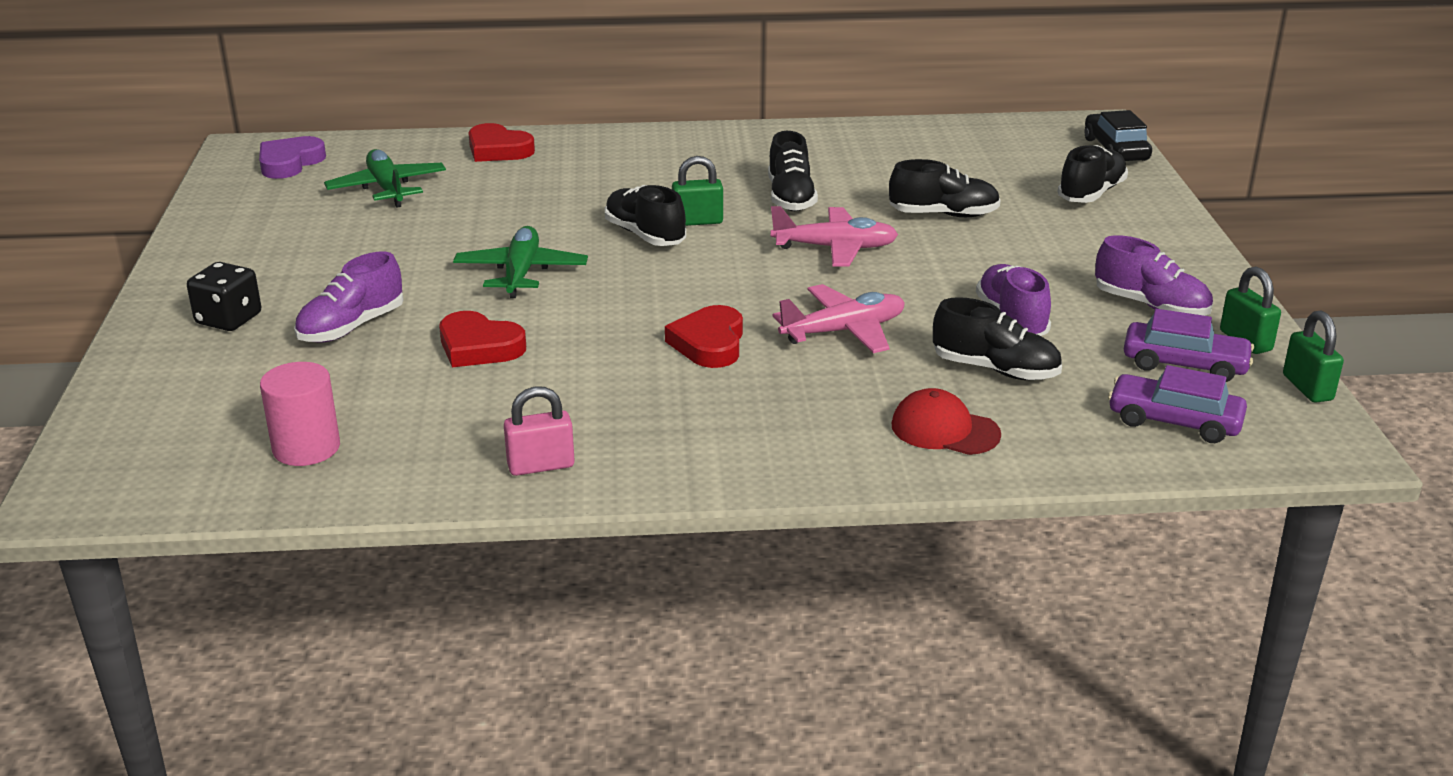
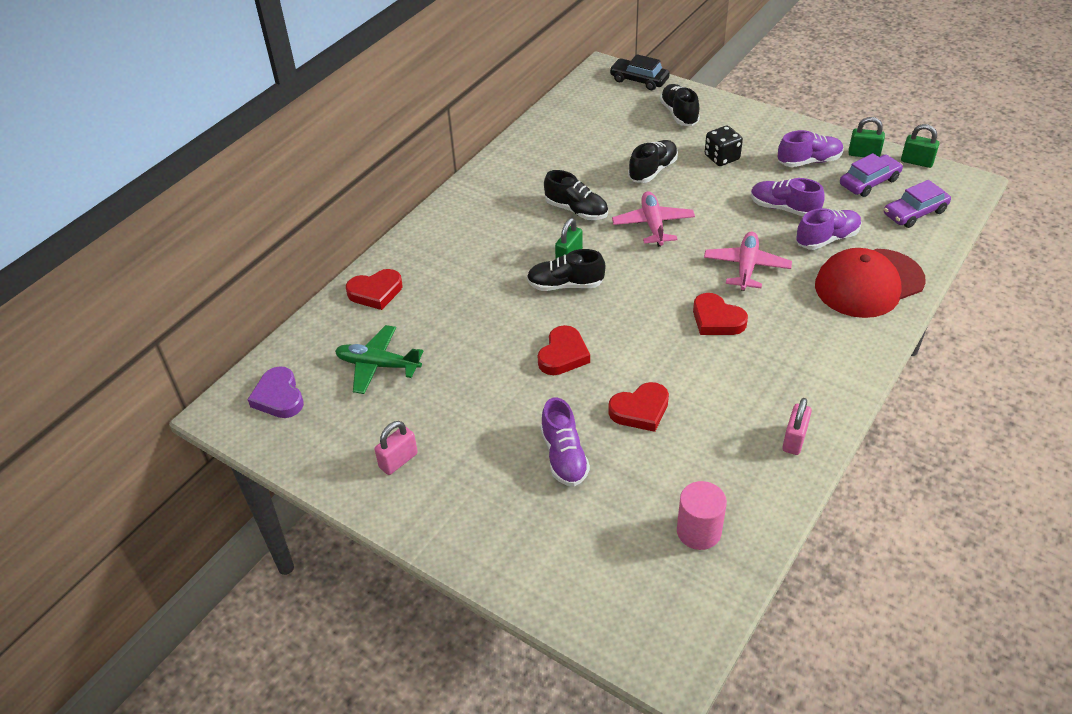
camera: 50 degrees left, 15 degrees up
(229, 319) = (497, 512): black dice -> black dice (722, 157)
(256, 245) = (398, 460): none -> pink padlock
(521, 273) = (563, 355): green plane -> red heart
(835, 248) = (653, 225): pink plane -> pink plane turned 45 degrees counterclockwise
(944, 430) = (869, 283): red cap -> red cap, size x1.85
(995, 370) = (827, 239): black shoe -> purple shoe

